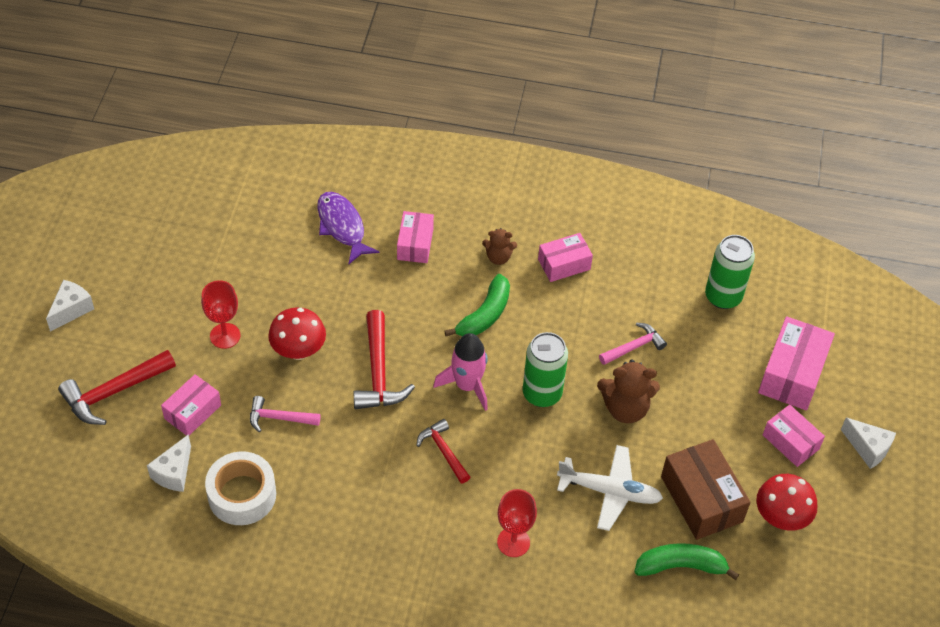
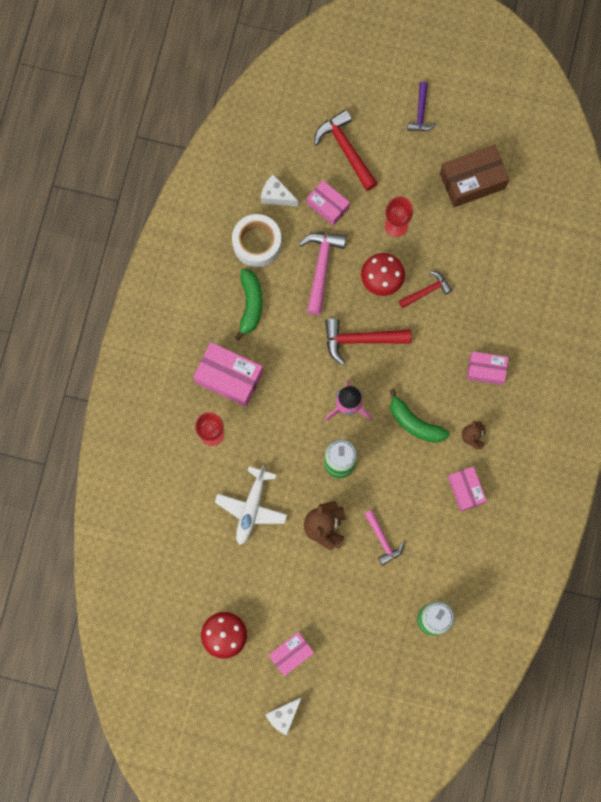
camera: 95 degrees right, 25 degrees up
(71, 310) = (421, 113): white cheese -> purple hammer
(279, 418) = (321, 267): pink hammer -> pink hammer, size x1.61
(342, 227) = (503, 312): purple fish -> none
(443, 451) = (289, 386): red hammer -> red hammer (427, 291)
(681, 566) = (188, 554): green banana -> green banana (250, 304)
(701, 499) = (243, 576): brown box -> brown box (472, 181)
(792, 374) = (355, 666): pink box -> pink box (229, 377)

